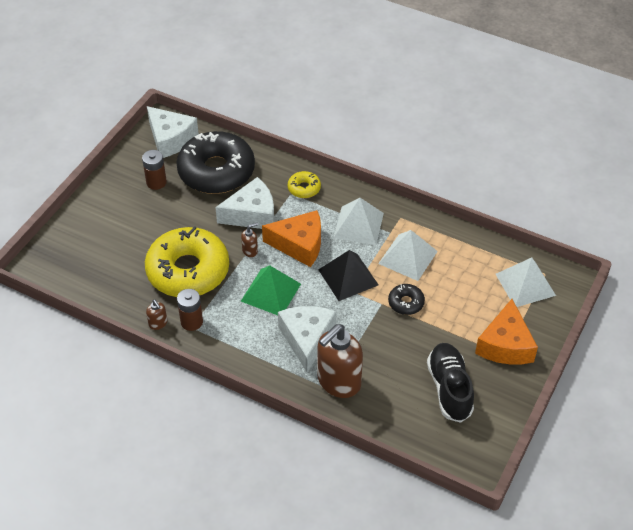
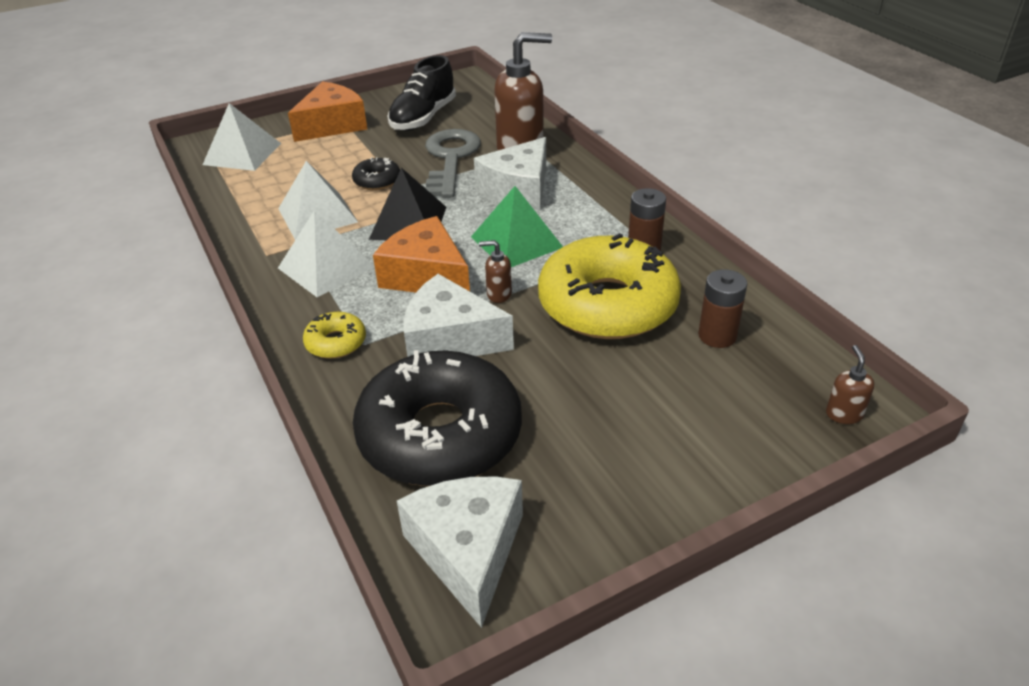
camera: 145 degrees left, 10 degrees down
(156, 182) = (564, 465): brown battery -> brown battery (717, 336)
(158, 323) = (691, 262): brown soap dispenser -> brown soap dispenser (844, 414)
(380, 348) = (450, 159): none -> grey key

